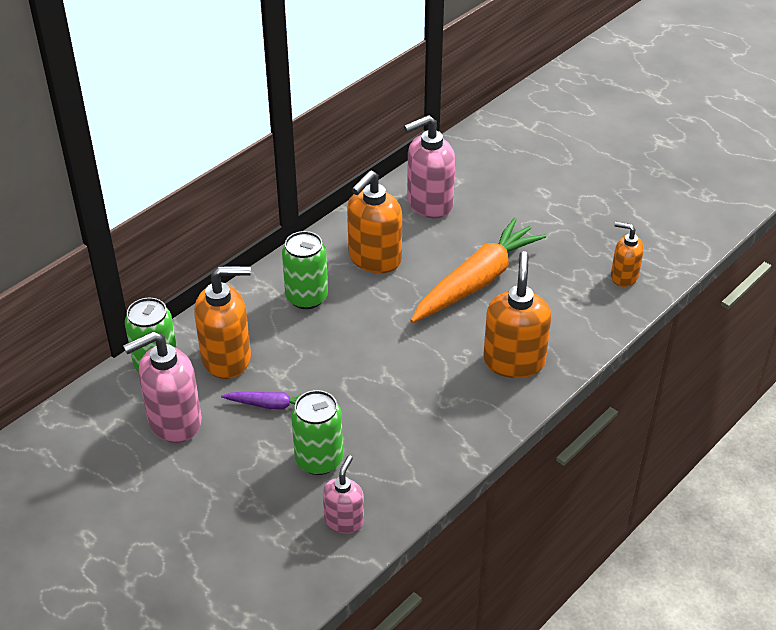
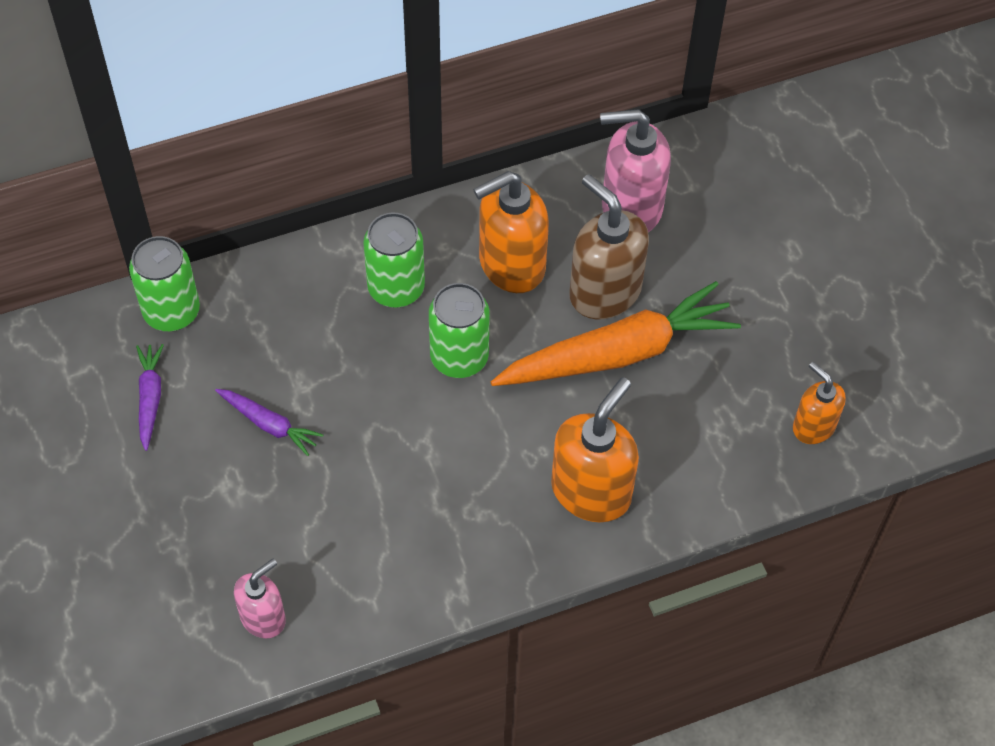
camera: 25 degrees right, 15 degrees up
(174, 421) = (150, 398): pink soap dispenser -> purple carrot
(227, 358) = (255, 337): orange soap dispenser -> none
(319, 460) = (281, 524): green can -> green can (459, 357)
(444, 252) = (604, 292): none -> brown soap dispenser

